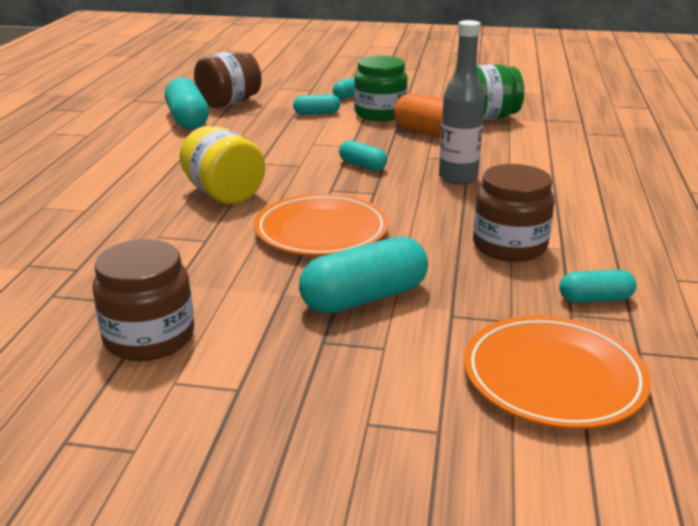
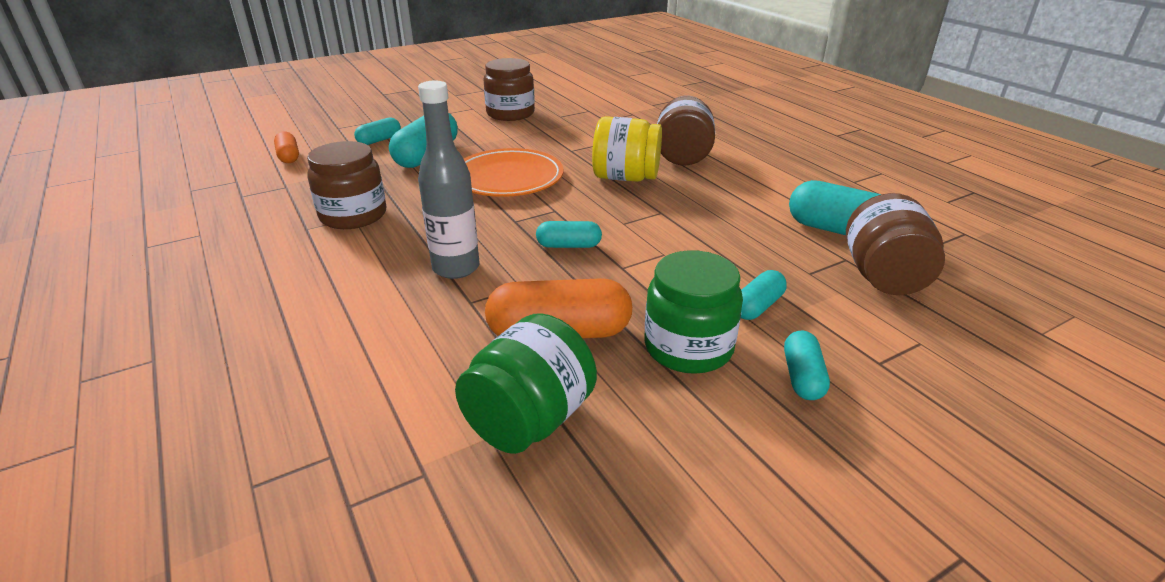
camera: 140 degrees right, 5 degrees up
(131, 194) = (682, 156): none -> brown jar
(553, 377) = (288, 156): orange plate -> orange capsule
(595, 299) = (270, 200): turquoise capsule -> turquoise capsule (379, 140)

